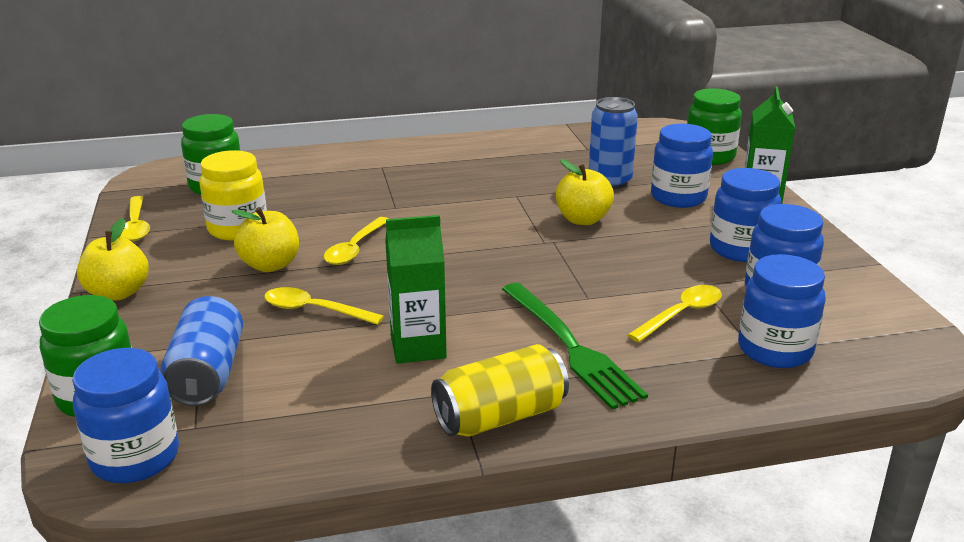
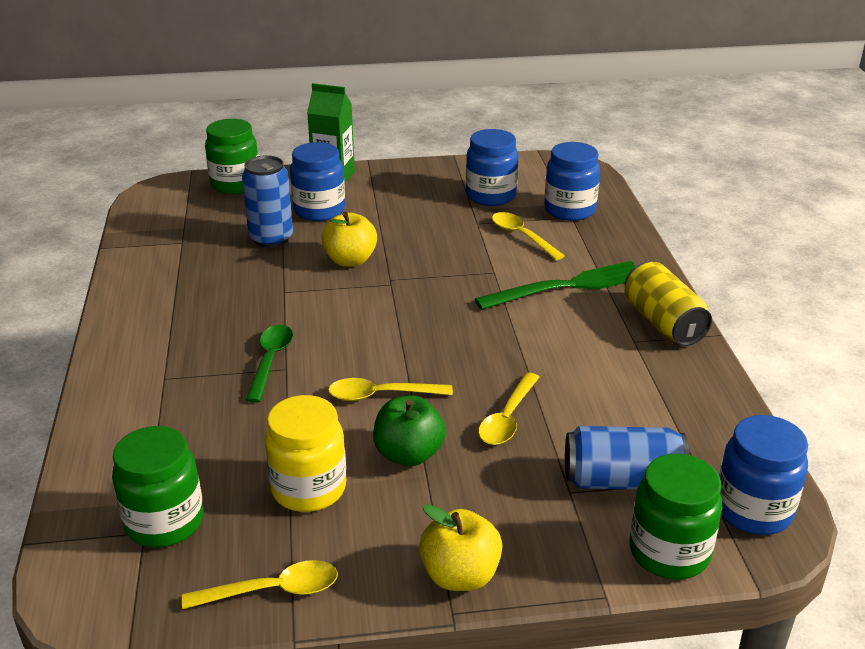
camera: 85 degrees left, 5 degrees up
(270, 265) = (409, 454): yellow apple -> green apple
(355, 248) = (381, 395): yellow spoon -> yellow spoon turned 150 degrees clockwise
(406, 200) = (270, 361): none -> green spoon
(418, 347) = (571, 358): green carton -> none
(740, 249) = (423, 199): blue jar -> none

